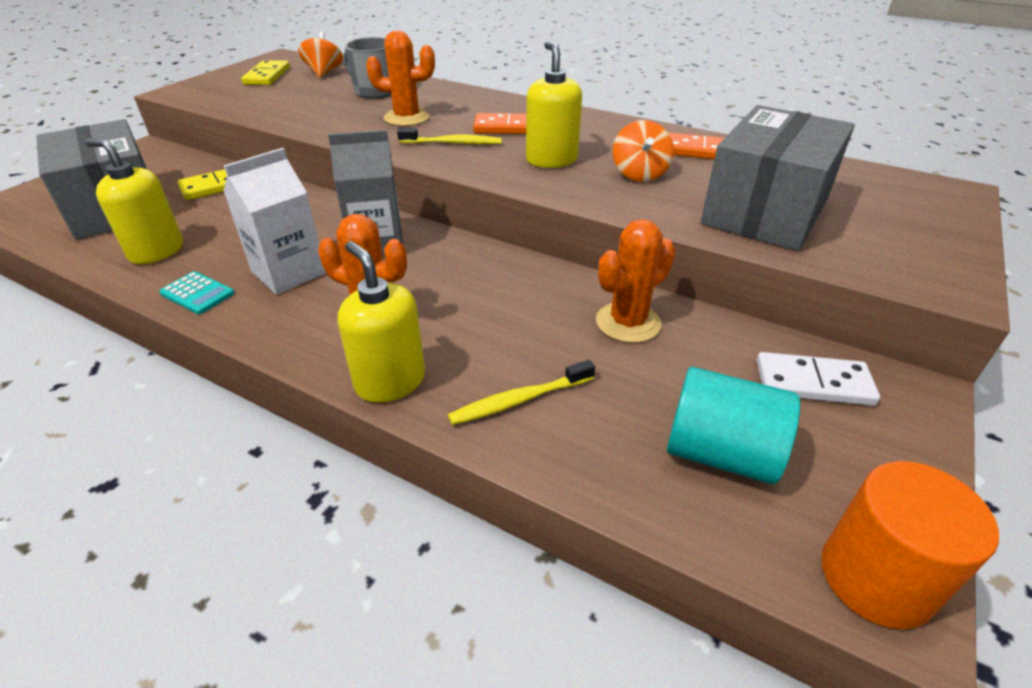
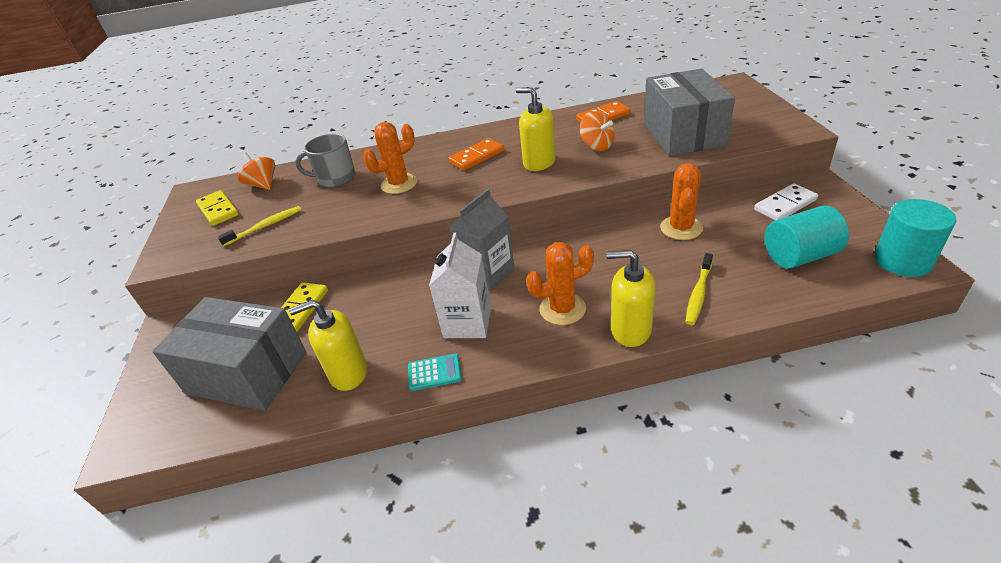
camera: 35 degrees left, 0 degrees up
(453, 143) = (463, 183): yellow toothbrush -> yellow toothbrush (265, 226)
(876, 577) = (902, 261): orange cylinder -> turquoise cylinder

